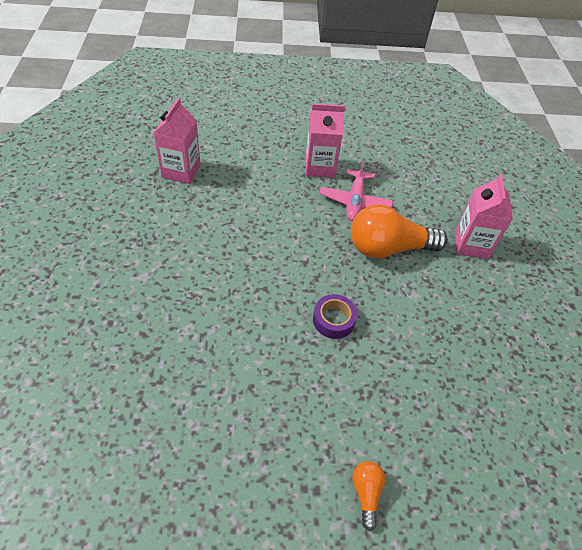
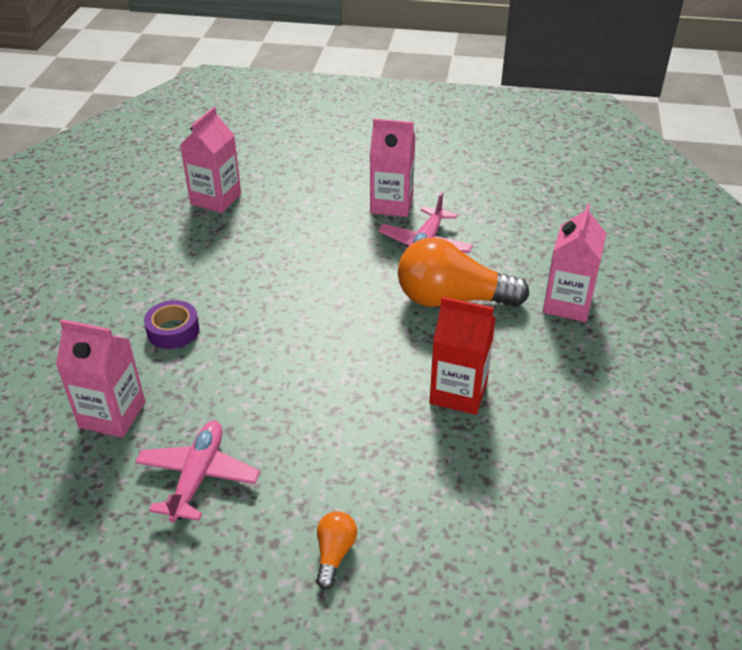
camera: 15 degrees right, 10 degrees down
(150, 386) = (112, 415): none -> pink carton
(238, 436) = (198, 477): none -> pink plane
(333, 320) = (354, 370): purple tape -> purple tape (173, 331)
(416, 331) = (458, 392): none -> red carton

